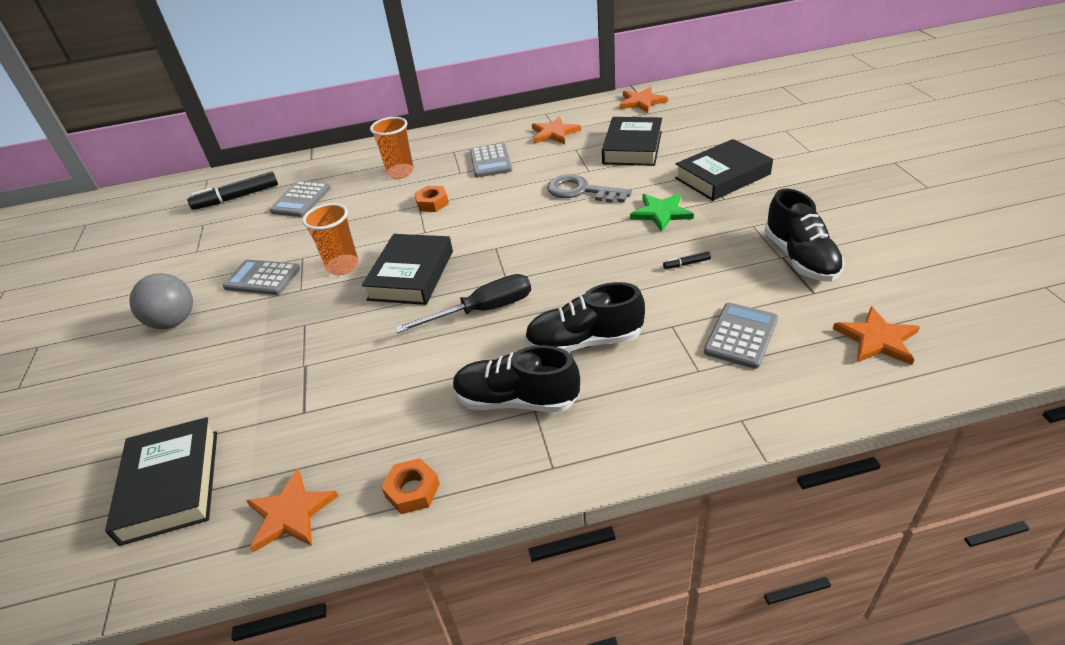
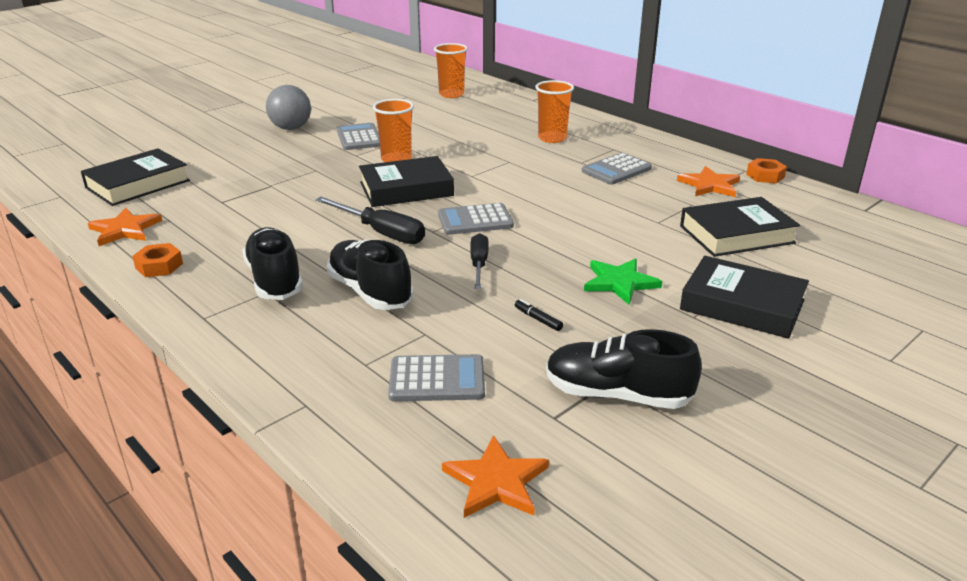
camera: 55 degrees right, 10 degrees down
(236, 197) = (451, 94): black marker -> orange cup
(301, 200) = (470, 116): grey calculator -> grey calculator (475, 220)
(432, 203) = (518, 165): orange nut -> orange nut (765, 176)
(581, 191) = (614, 228): grey key -> none
(584, 270) = (479, 264): none -> black screwdriver
(641, 102) = (849, 215): orange star -> none
(800, 258) = (617, 395): black shoe -> black shoe turned 60 degrees clockwise

